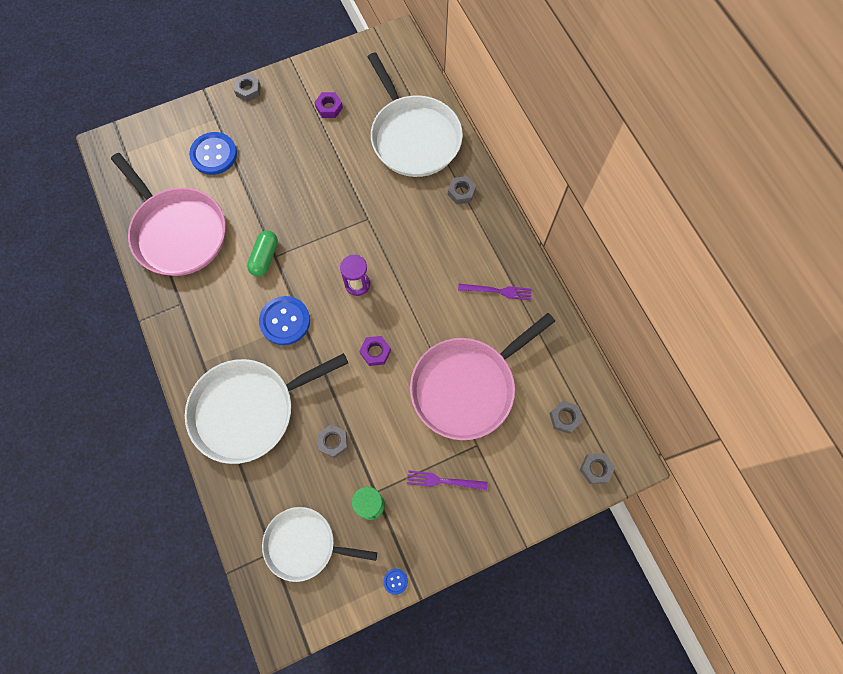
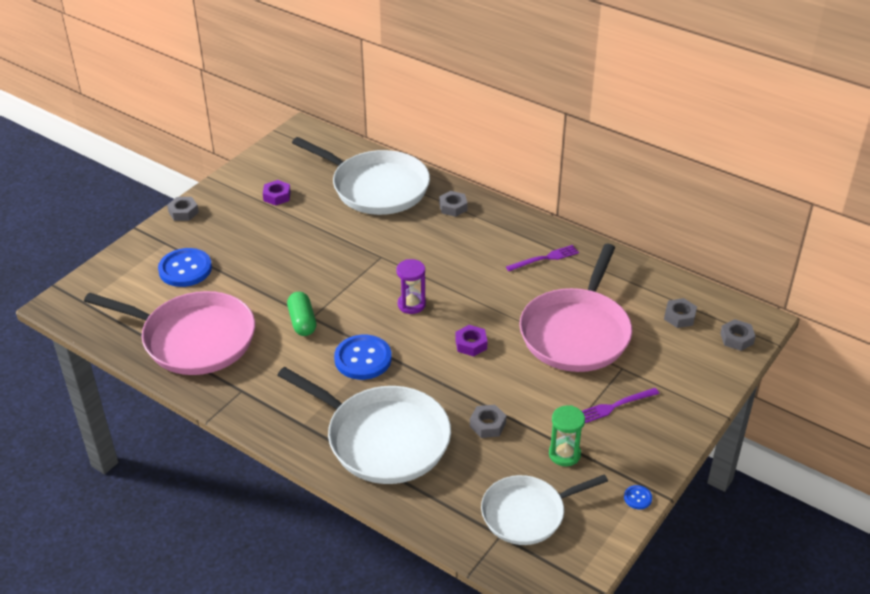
camera: 30 degrees left, 30 degrees down
(249, 410) = (382, 438): white pan -> white pan turned 90 degrees counterclockwise

